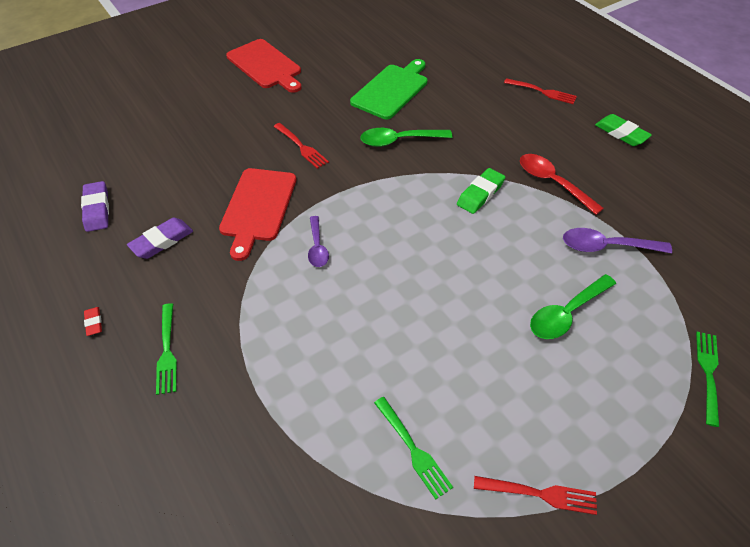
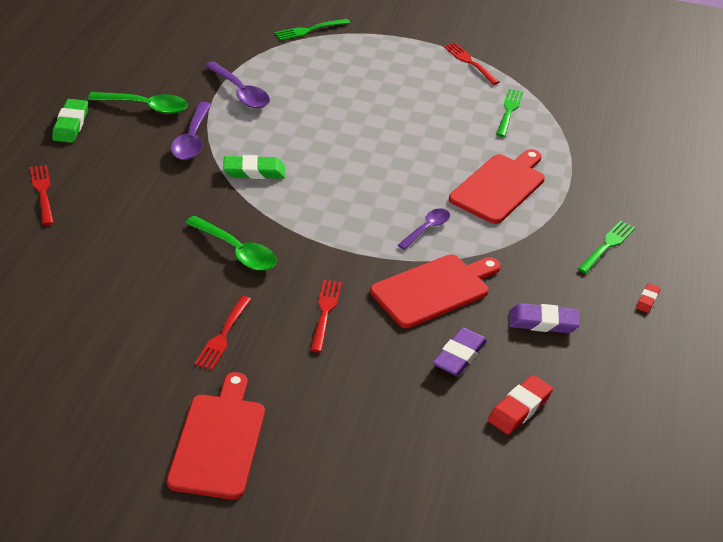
camera: 135 degrees left, 10 degrees down
(97, 209) = (576, 396): purple eraser -> purple eraser (459, 355)
(128, 178) = (519, 408): none -> red eraser
(313, 336) = (499, 187): none -> red cutting board
(333, 100) = (223, 335): none -> red fork
(391, 90) = (153, 300): green cutting board -> none
(552, 182) = (192, 139): red spoon -> purple spoon
(566, 313) = (331, 90): green spoon -> green spoon (146, 107)

